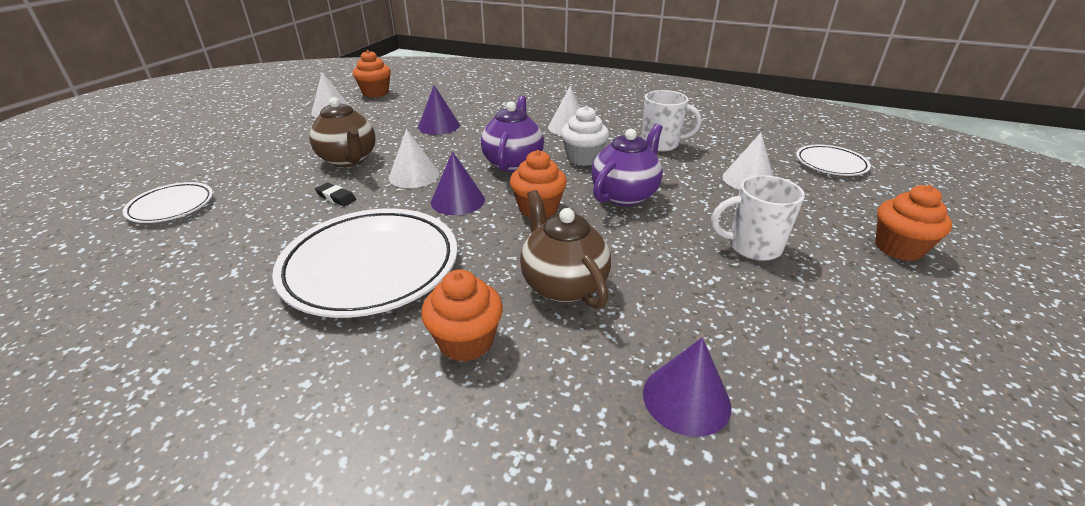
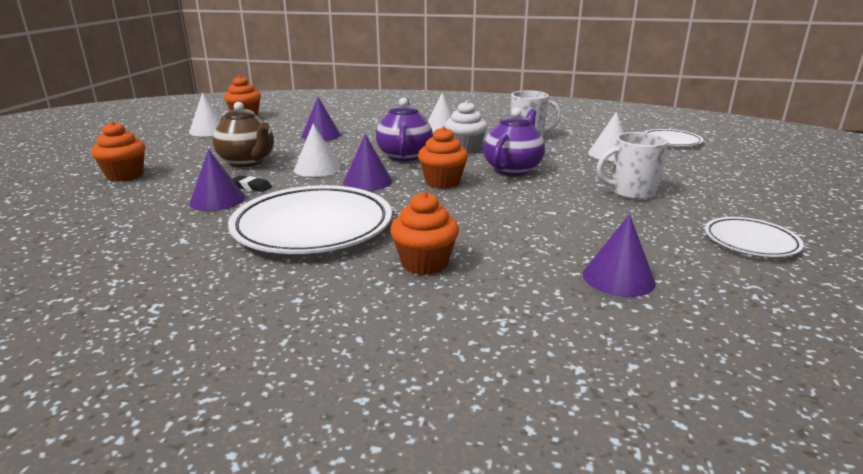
camera: 10 degrees left, 10 degrees down
(172, 206) = (88, 203): white plate -> white plate (750, 242)
(294, 214) = (217, 200): none -> purple cone
(563, 285) = (488, 225): brown teapot -> none
(898, 248) = (741, 185): orange cupcake -> orange cupcake (125, 175)

